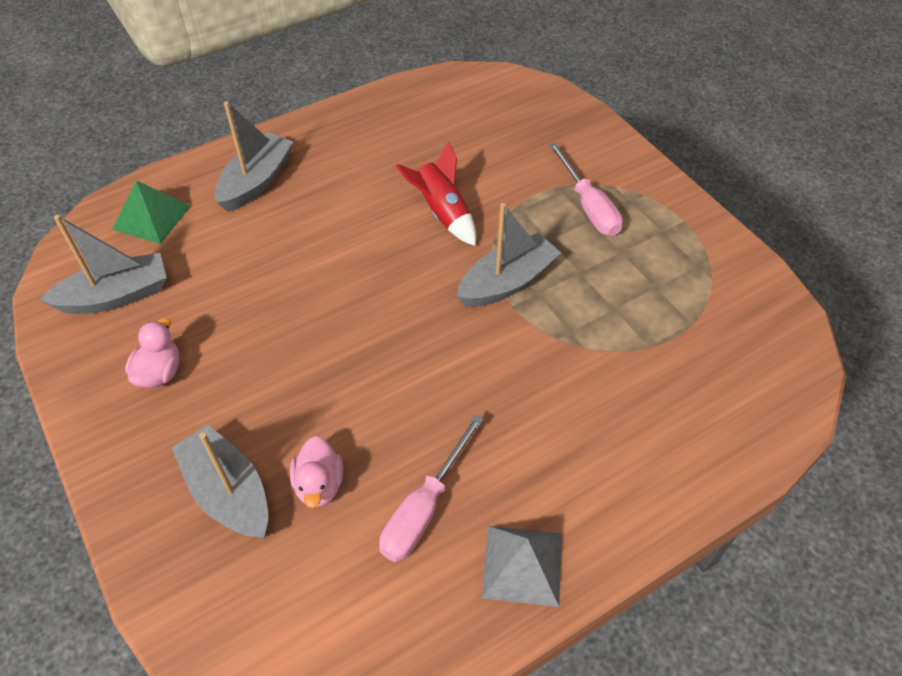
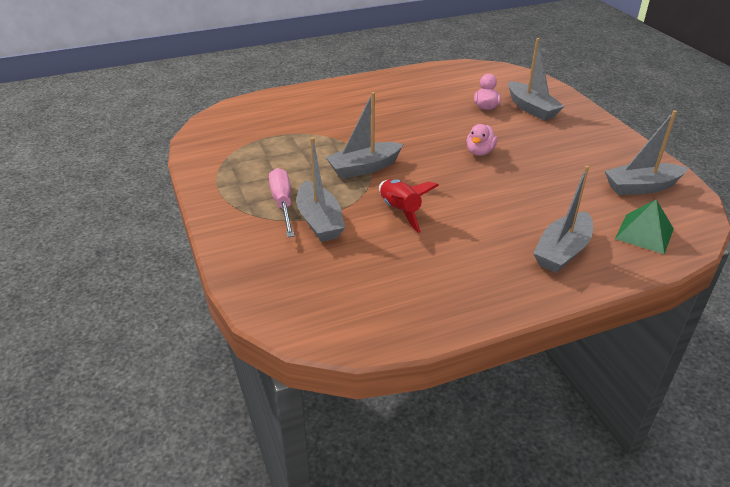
camera: 170 degrees left, 15 degrees down
(159, 372) = (589, 150): pink duck -> pink duck (479, 152)
(424, 508) = (434, 97): pink screwdriver -> none
(522, 565) = (392, 81): grey pyramid -> none
(533, 187) = (319, 221): none -> grey boat

